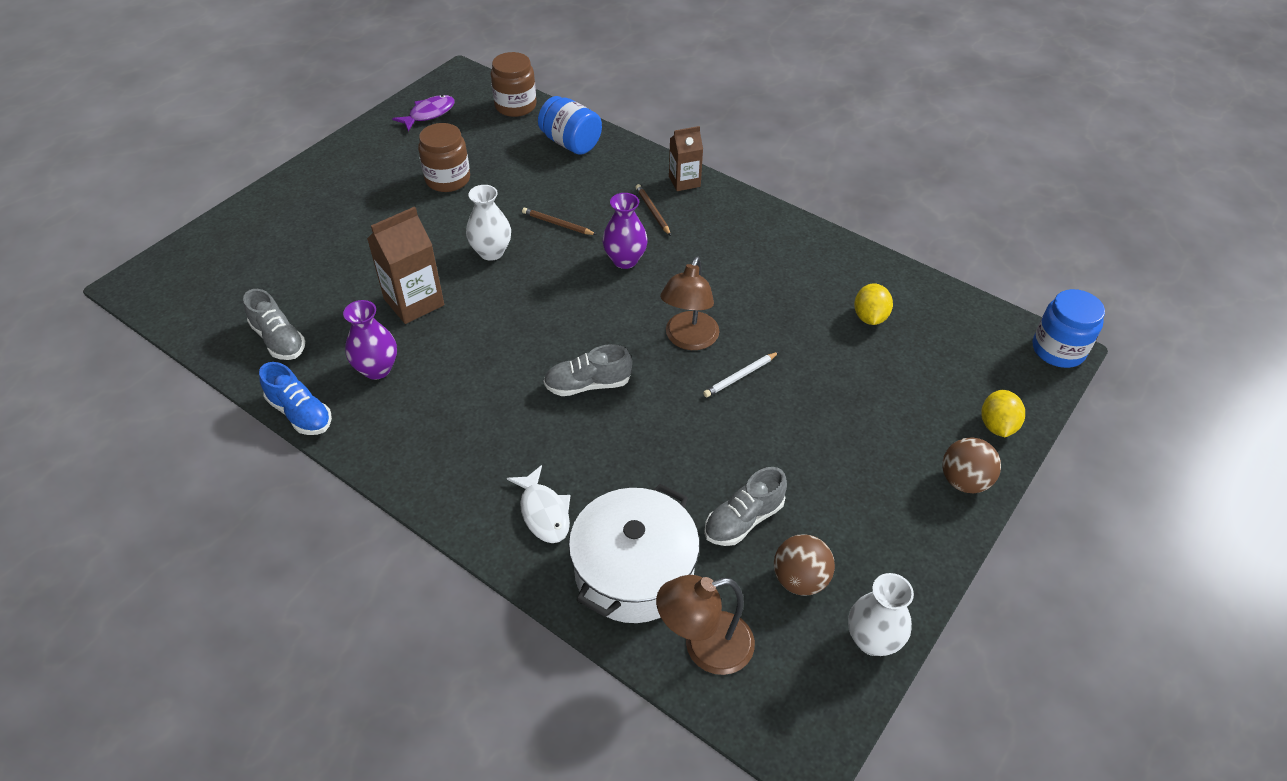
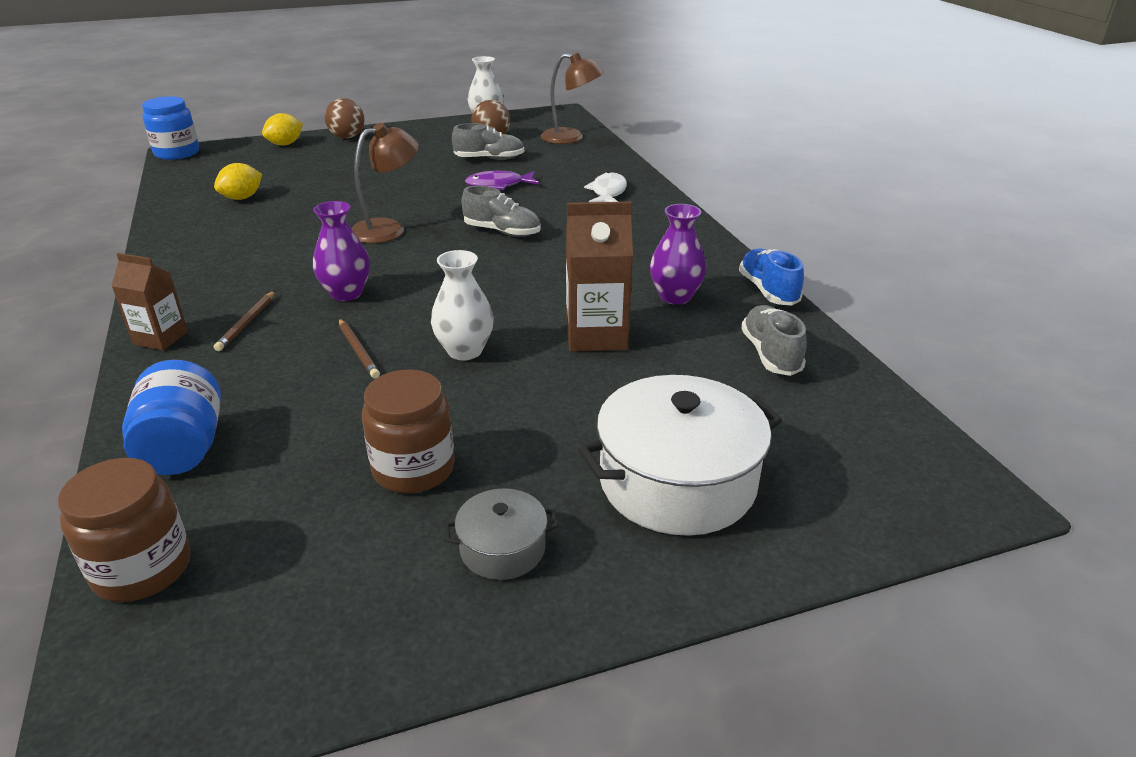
camera: 145 degrees left, 15 degrees down
(373, 167) = (502, 548): none -> grey pot
(429, 114) = (296, 635): purple fish -> purple fish (498, 185)
(634, 571) = (577, 162): white pot -> white pot (677, 482)
(740, 376) = (387, 202): white pencil -> none

